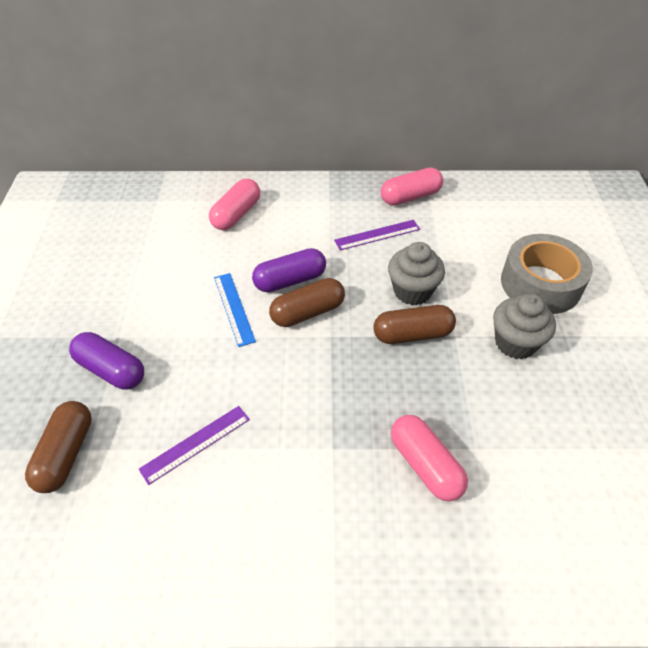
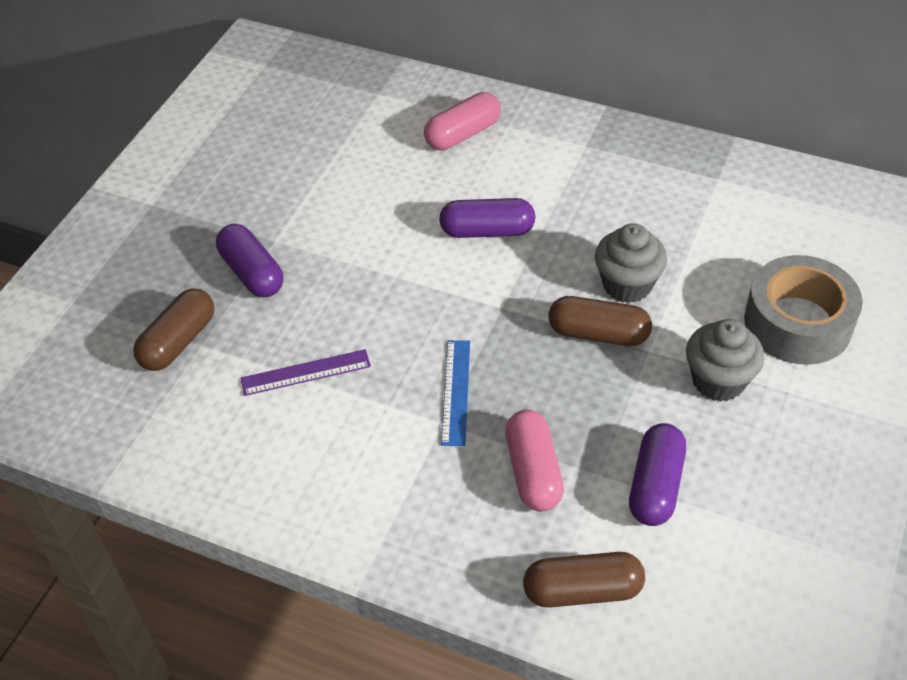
camera: 25 degrees right, 0 degrees up
(234, 308) = (408, 245): blue ruler -> blue ruler (456, 391)
(307, 312) = (489, 273): brown capsule -> brown capsule (582, 591)
(377, 235) = (622, 205): purple ruler -> none
(410, 197) = (693, 167): pink capsule -> none
(521, 442) = (655, 485): none -> purple capsule

